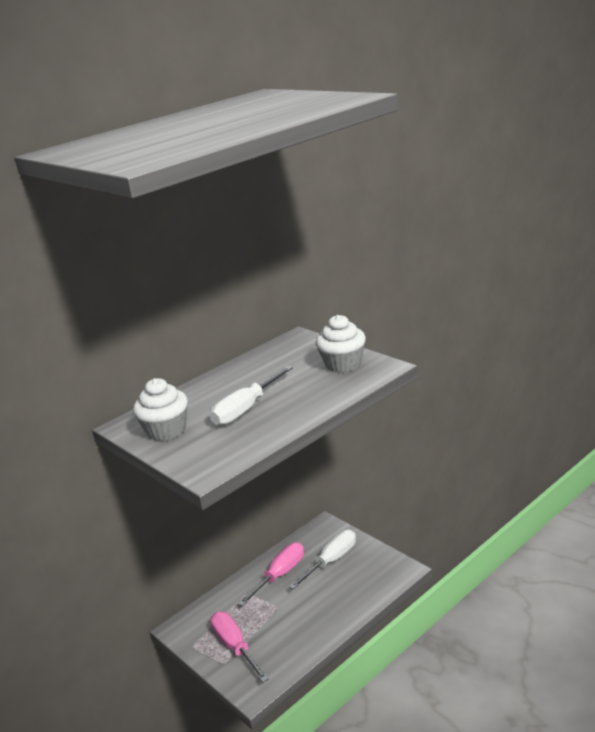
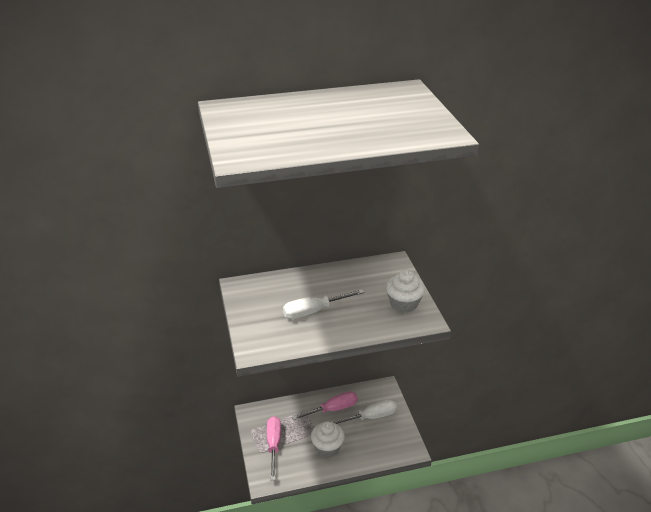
camera: 25 degrees right, 10 degrees up
(166, 430) = (257, 303): white cupcake -> white cupcake (327, 447)

